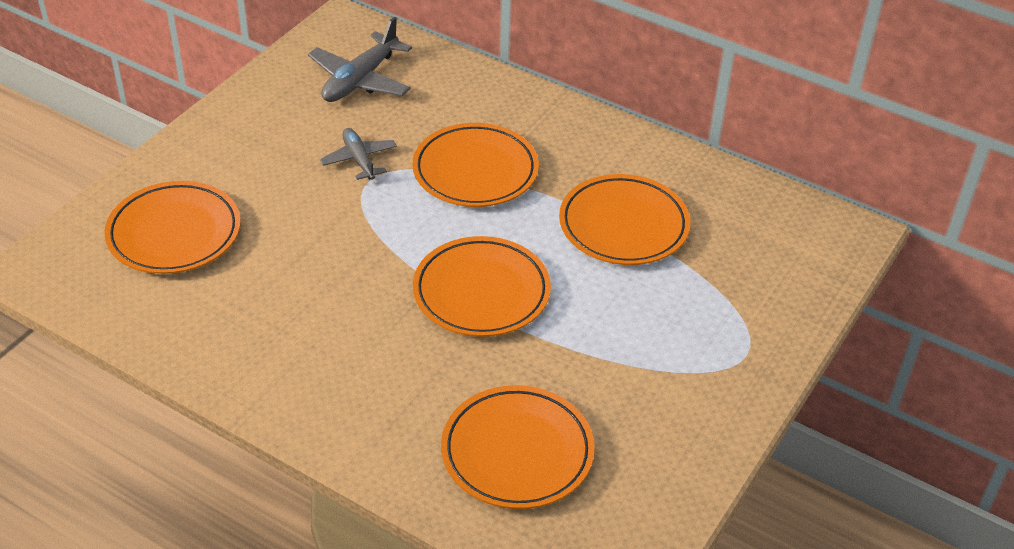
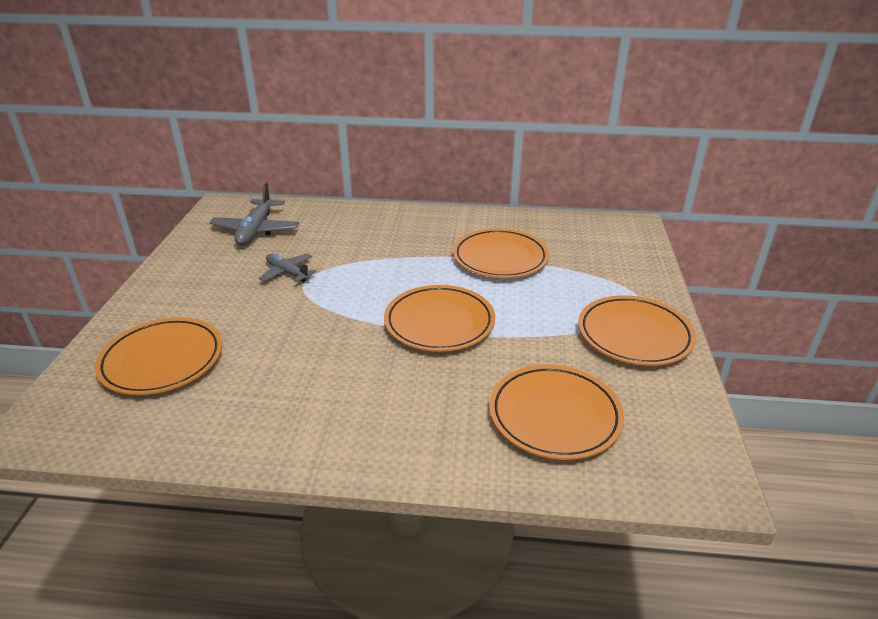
camera: 25 degrees left, 10 degrees down
(475, 171) = (377, 257): orange plate -> orange plate (634, 335)

